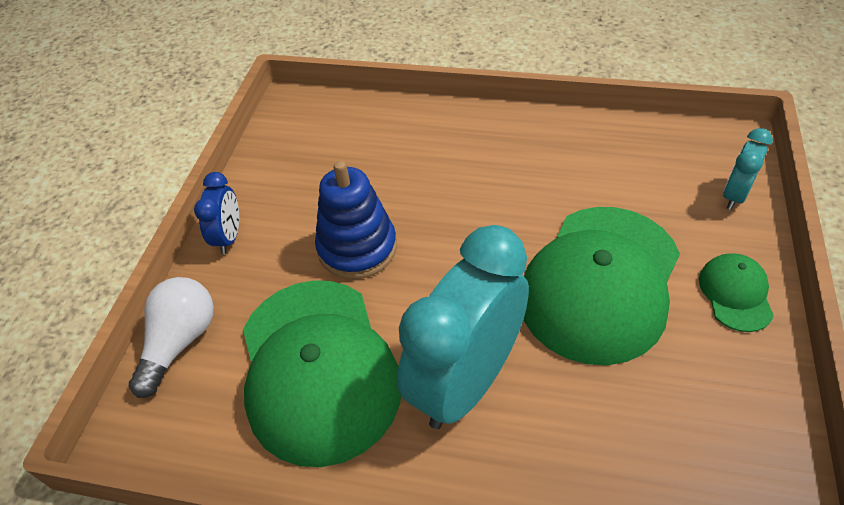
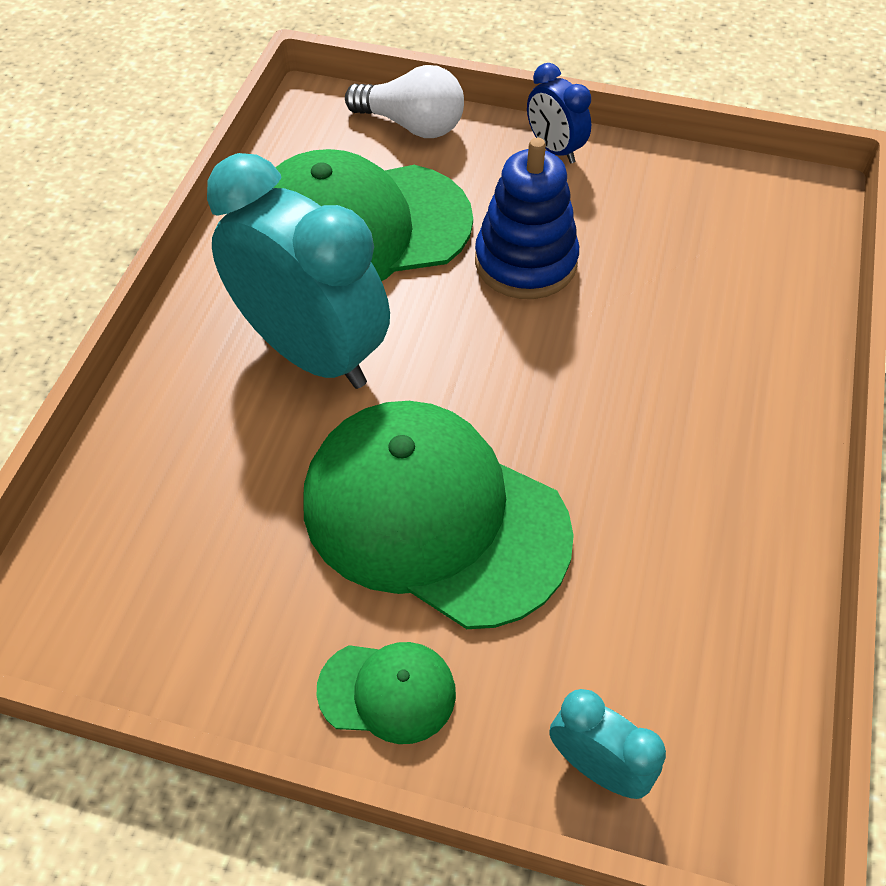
camera: 90 degrees right, 5 degrees up
(229, 237) = (554, 149): blue clock -> blue clock turned 45 degrees clockwise

